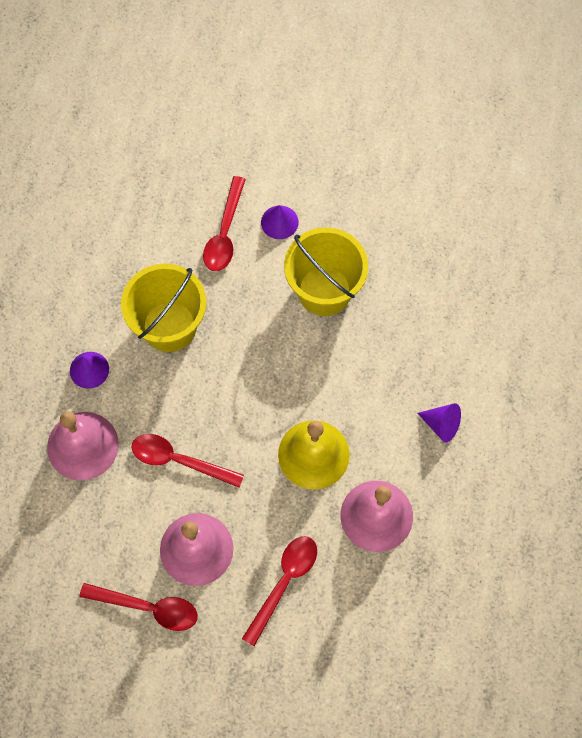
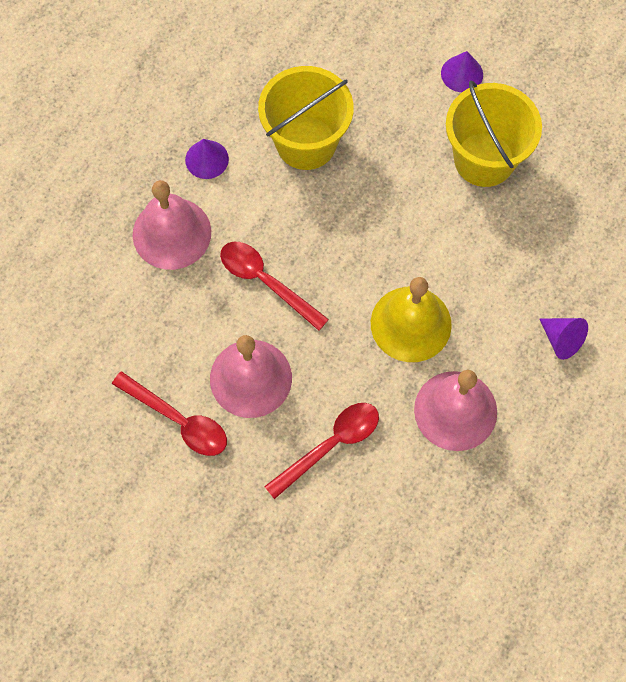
camera: 20 degrees right, 0 degrees up
(225, 233) = (399, 66): red spoon -> none

